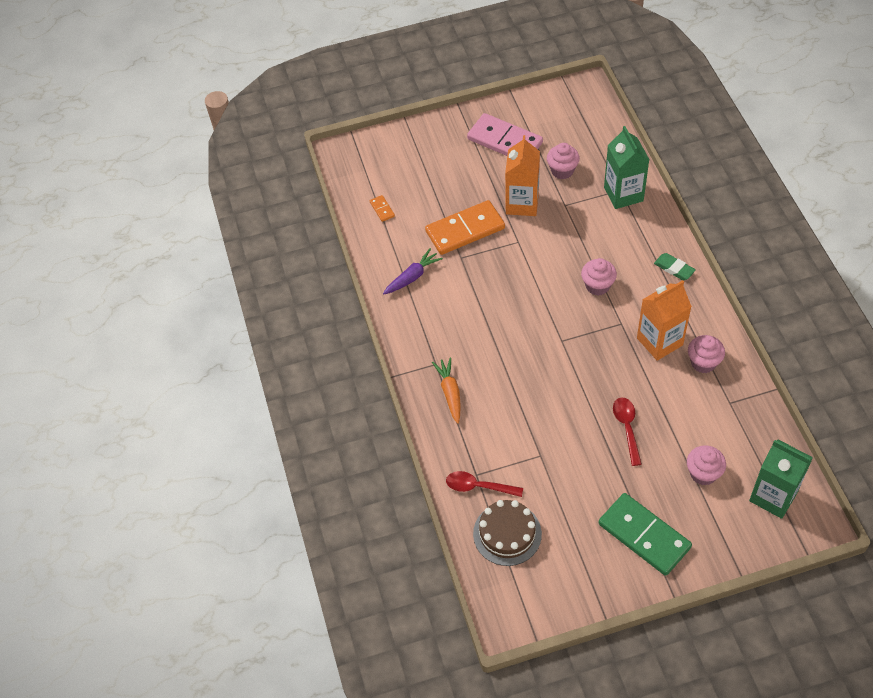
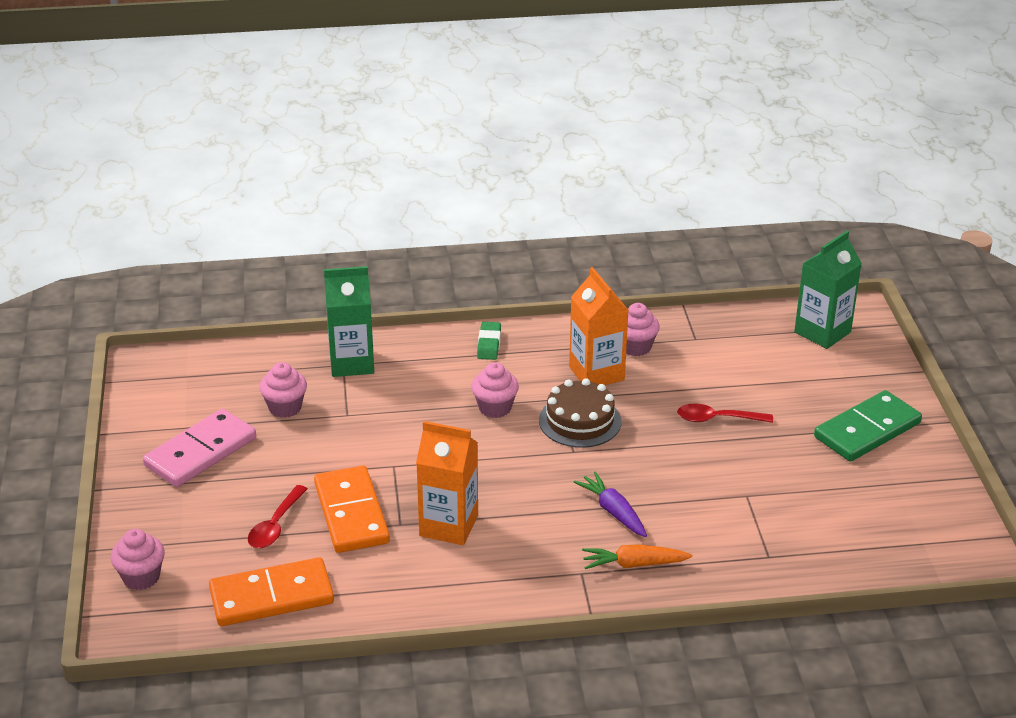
camera: 85 degrees left, 20 degrees down
(382, 209) = (271, 596): orange domino -> orange domino, size x2.42
(412, 277) = (418, 578): purple carrot -> purple carrot (613, 511)
(478, 486) = (787, 556): red spoon -> red spoon (275, 525)
(507, 534) = (859, 540): brown cake -> brown cake (580, 421)
(522, 203) = (327, 452): orange carton -> orange carton (448, 525)
(674, 268) = (489, 344): green eraser -> green eraser turned 45 degrees counterclockwise
(703, 473) = (788, 374): pink cupcake -> pink cupcake (141, 577)

